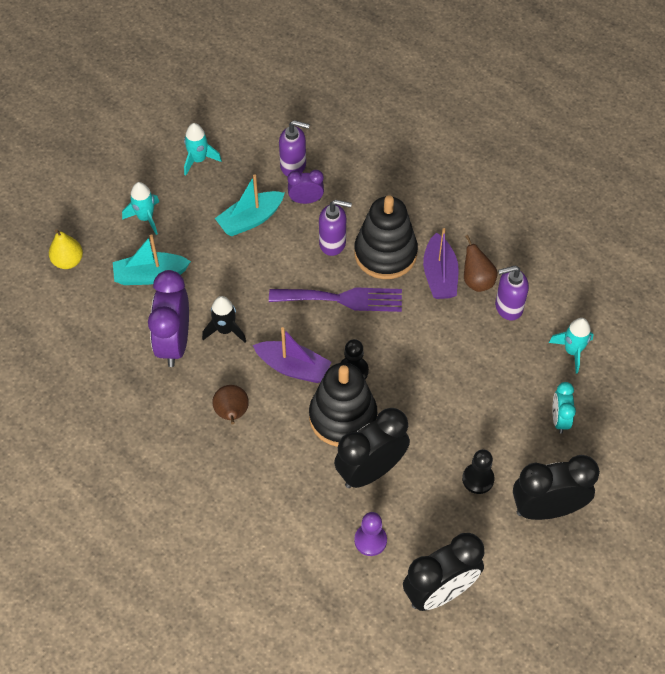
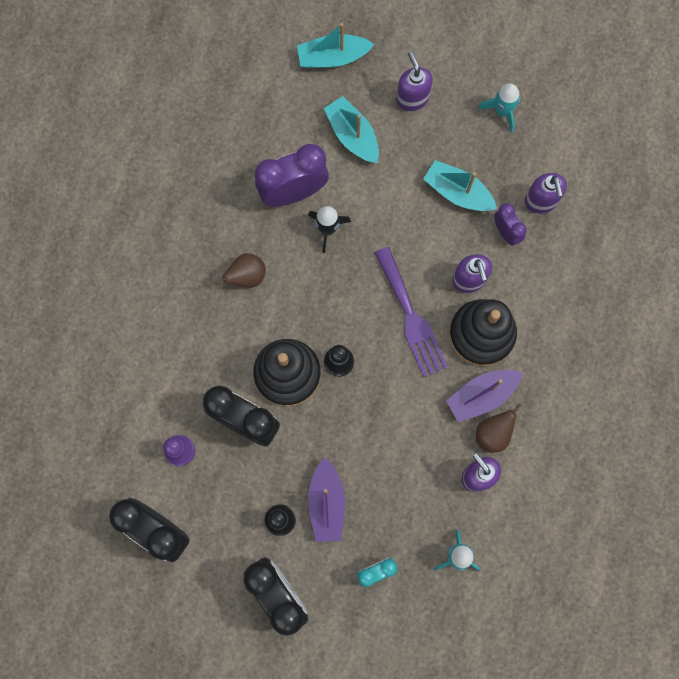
camera: 65 degrees right, 20 degrees up
(68, 261) = (333, 57): yellow pear -> turquoise boat
(145, 218) = (412, 98): turquoise rocket -> purple soap dispenser
(293, 367) = (317, 307): purple boat -> purple boat (326, 503)

